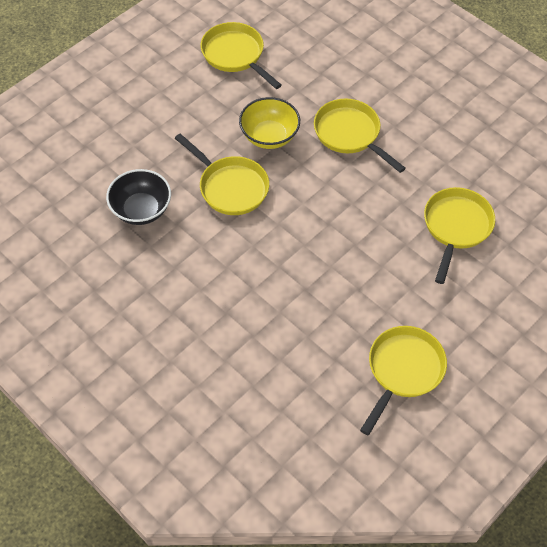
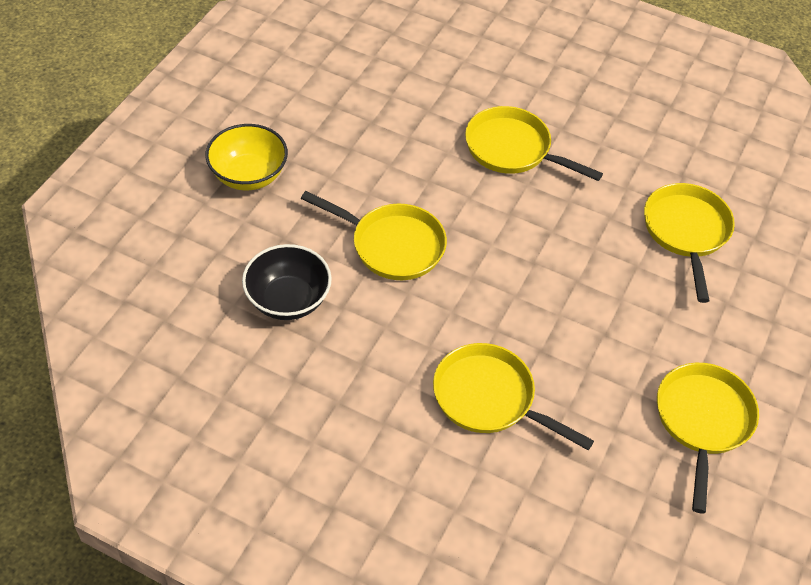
camera: 20 degrees left, 5 degrees down
(235, 55) = (331, 83): yellow pan -> yellow pan (489, 398)
(269, 136) = (415, 172): yellow bowl -> yellow bowl (248, 175)

